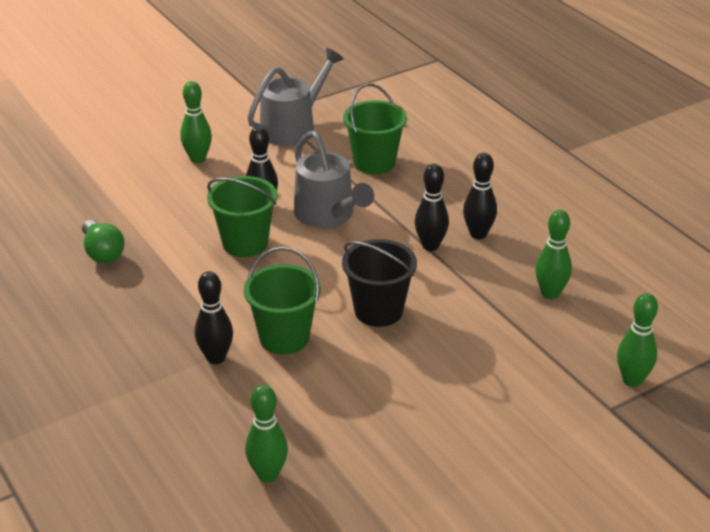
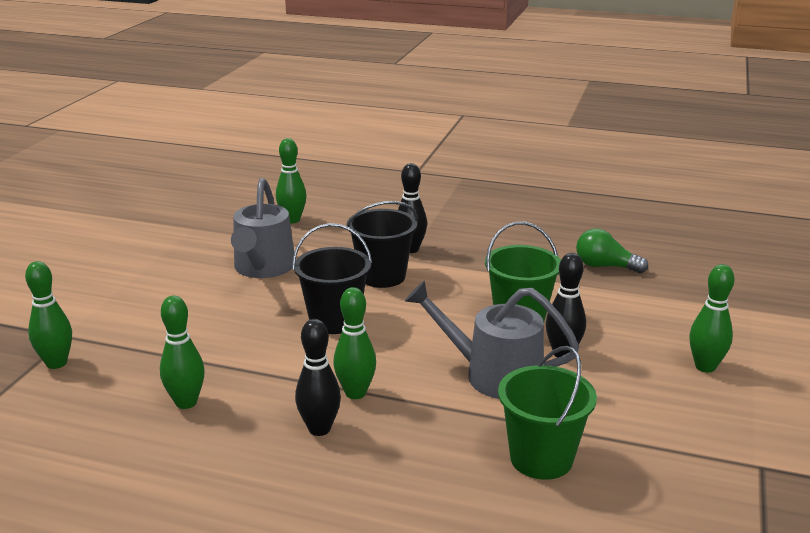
camera: 140 degrees right, 10 degrees down
(284, 337) = (382, 276): green bucket -> black bucket
(293, 127) = (702, 456): grey watering can -> grey watering can (263, 268)
(430, 246) = (355, 393): black bowling pin -> green bowling pin

